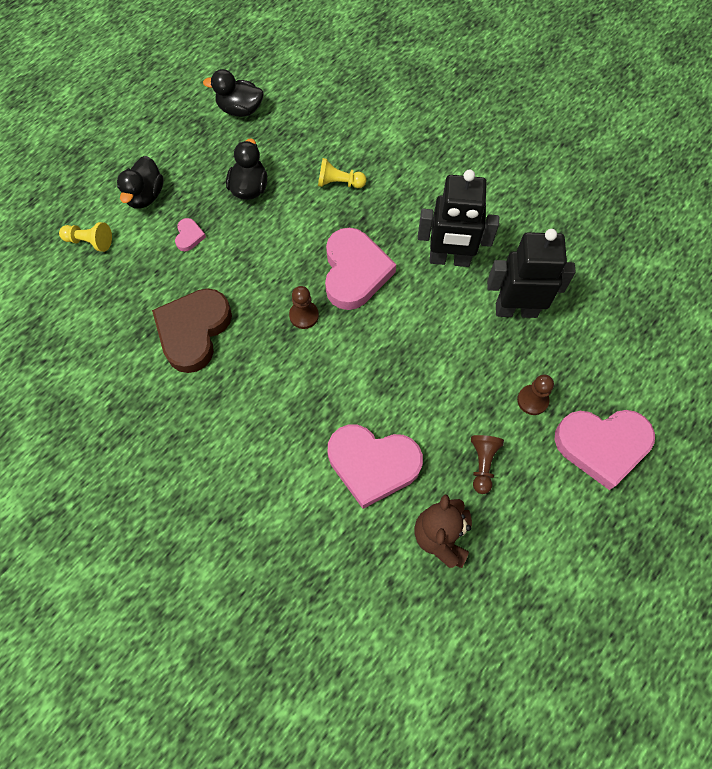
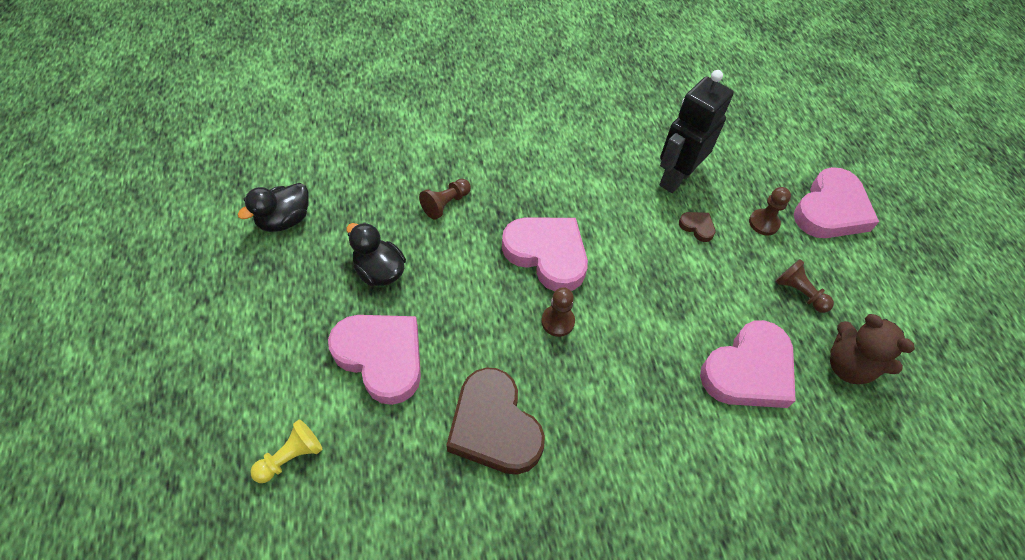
camera: 55 degrees left, 10 degrees down
(145, 196) = (292, 364): black duck -> none
(189, 236) = (381, 357): pink heart -> pink heart, size x2.37
(339, 183) = (446, 204): yellow pawn -> brown pawn
(449, 259) = (593, 185): black robot -> none
(479, 354) = (697, 227): none -> brown heart

